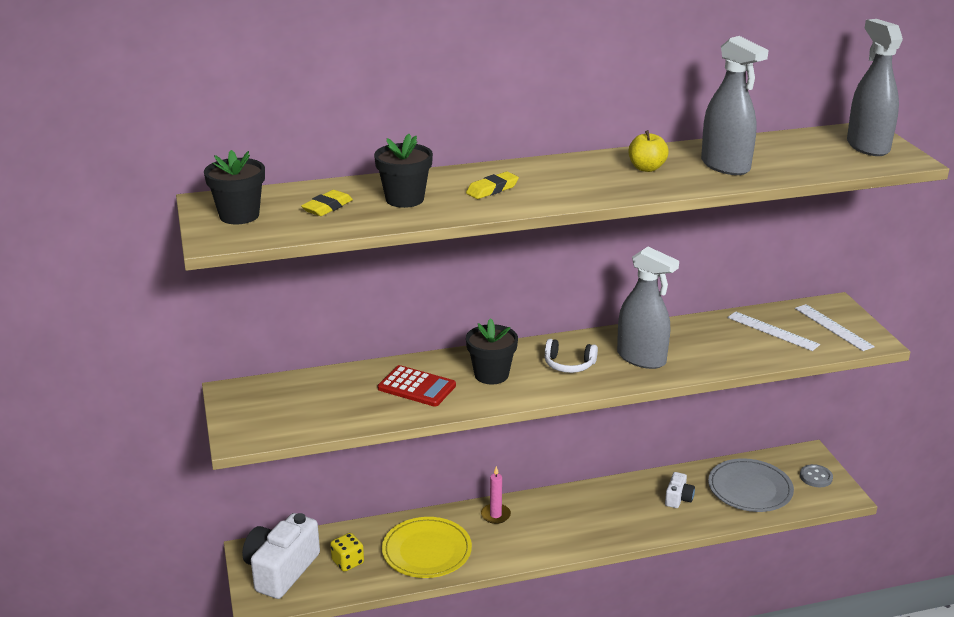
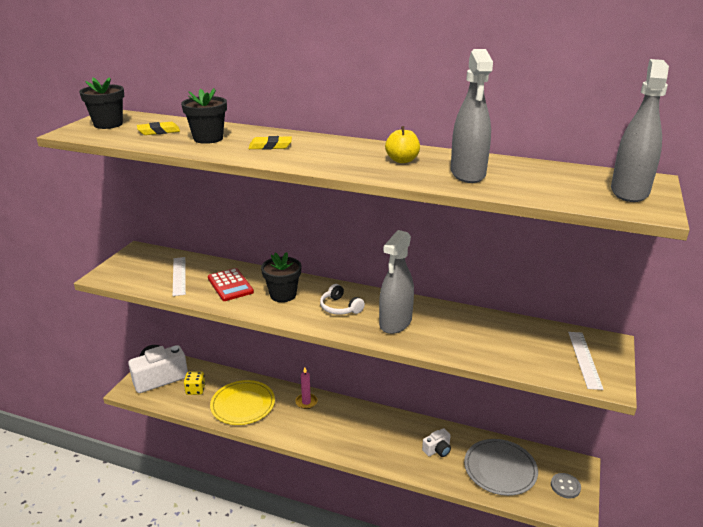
camera: 35 degrees right, 0 degrees up
(641, 358) = (395, 323): grey spray bottle -> grey spray bottle turned 45 degrees clockwise
(773, 331) = (526, 342): white ruler -> white ruler (179, 276)

